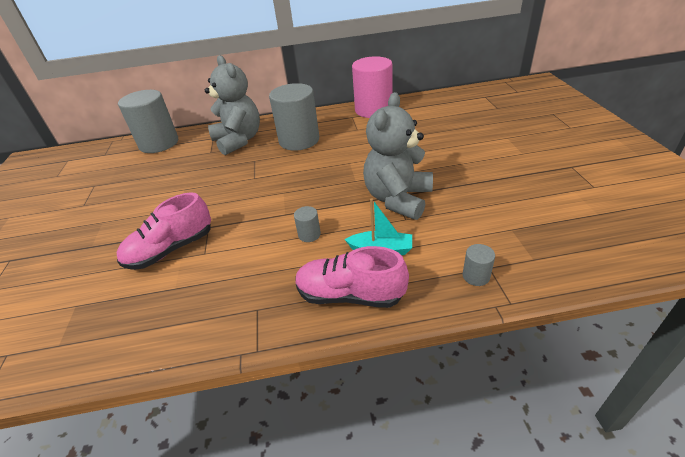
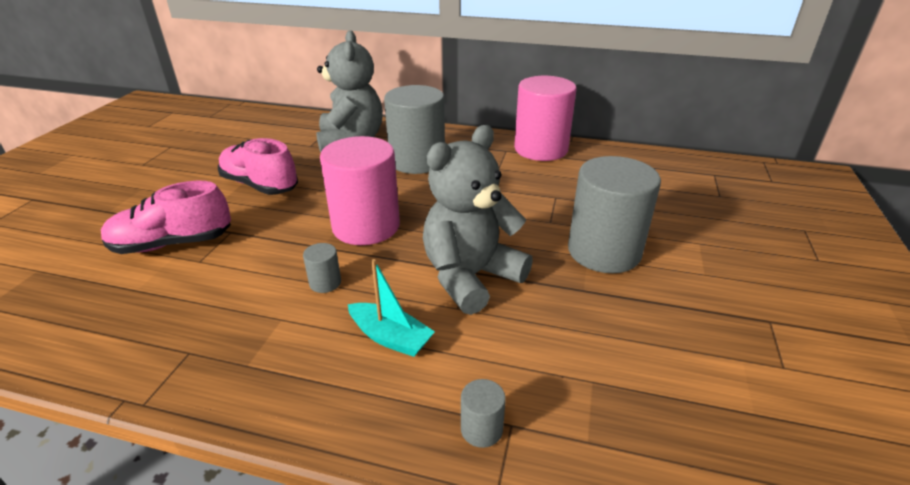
camera: 20 degrees right, 5 degrees down
(159, 143) = (269, 120): grey cylinder -> grey cylinder (604, 251)
(303, 192) = (366, 226): none -> pink cylinder
(350, 295) = (302, 381): pink shoe -> pink shoe (260, 185)

